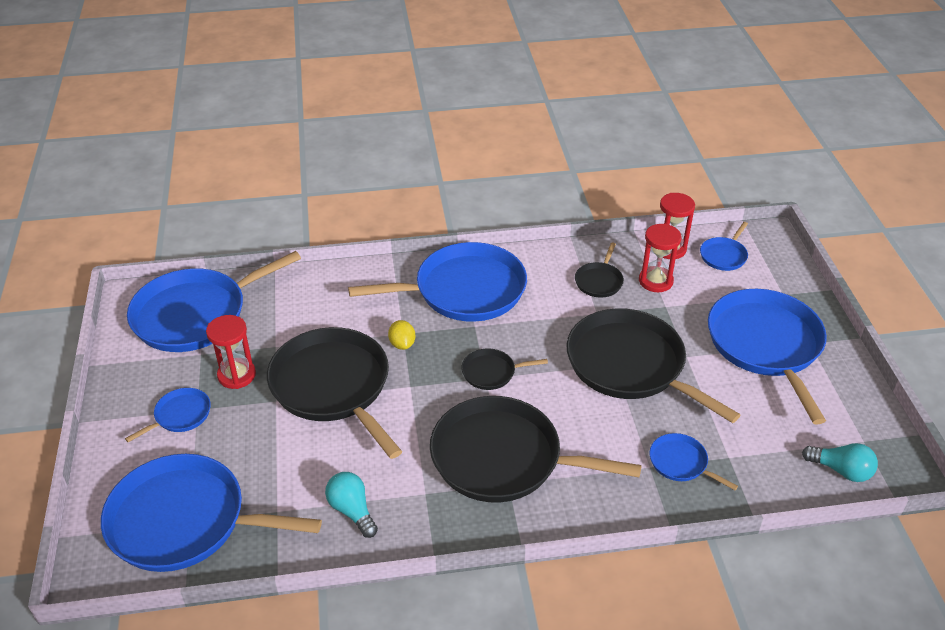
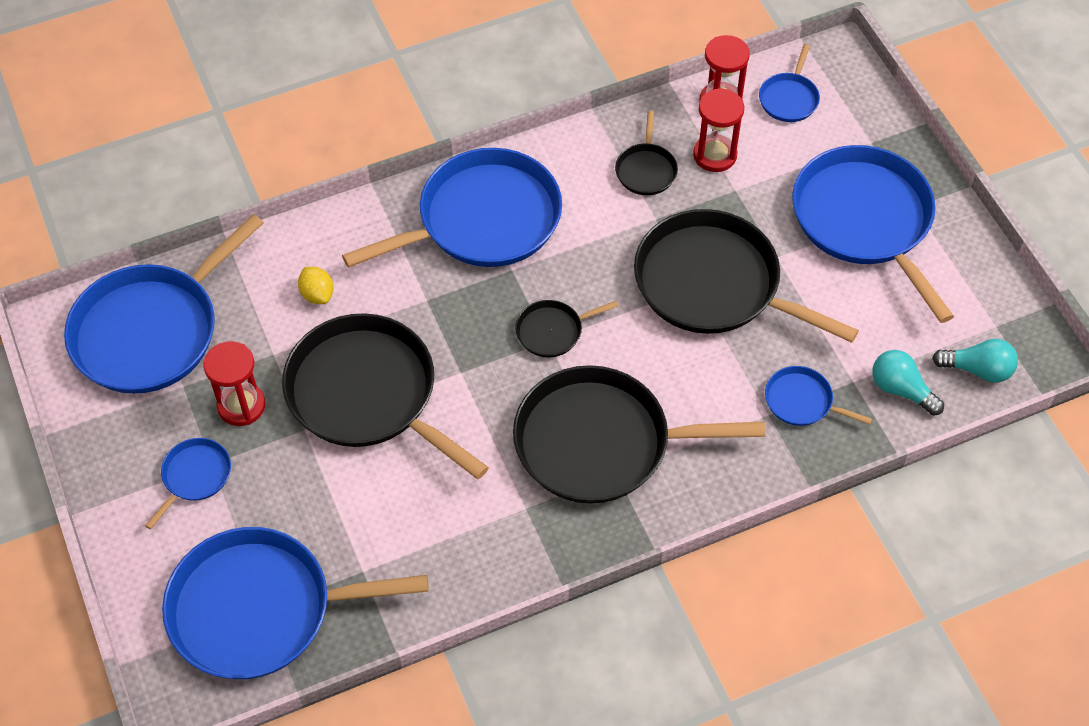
camera: 15 degrees left, 15 degrees up
(352, 510) = (449, 549): turquoise light bulb -> turquoise light bulb (901, 389)
(402, 344) = (431, 315): yellow lemon -> yellow lemon (317, 294)

